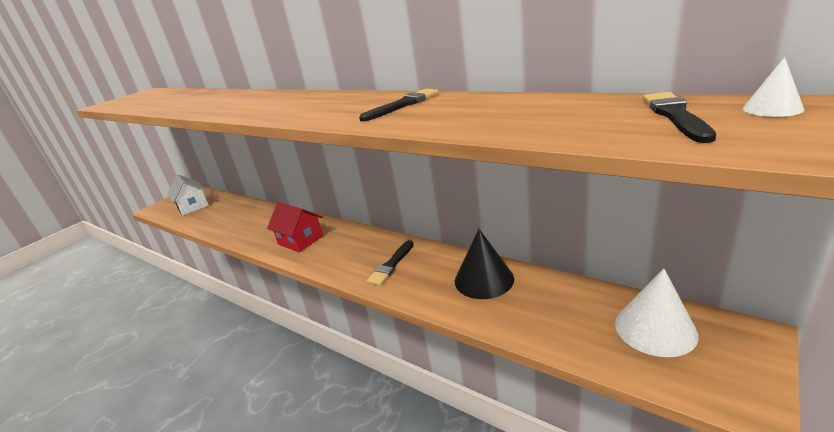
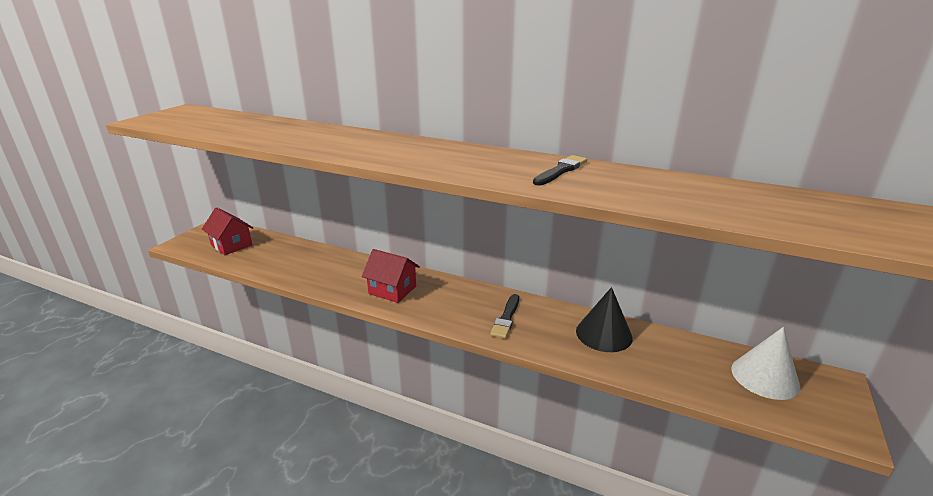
camera: 15 degrees left, 0 degrees up
(193, 206) = (231, 245): white house -> red house
(675, 116) = (819, 210): black brush -> none
(772, 108) = (884, 211): white cone -> none

